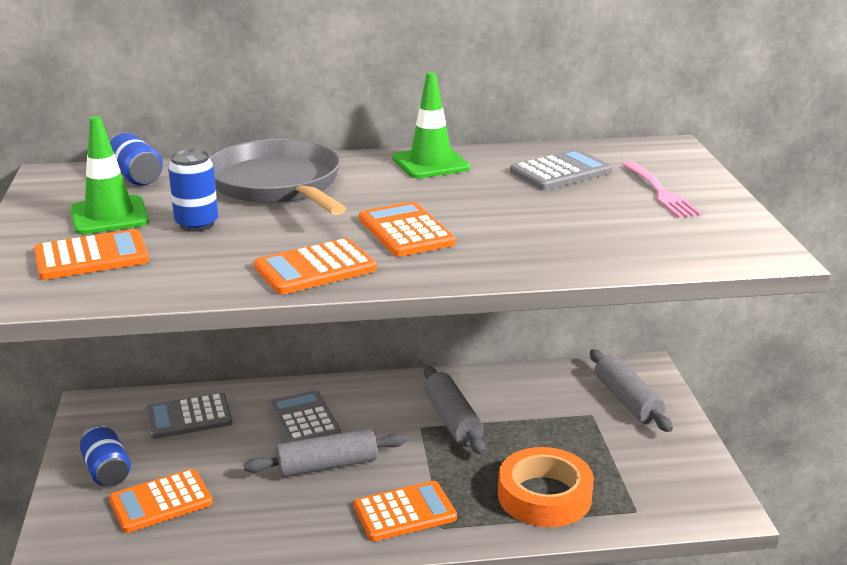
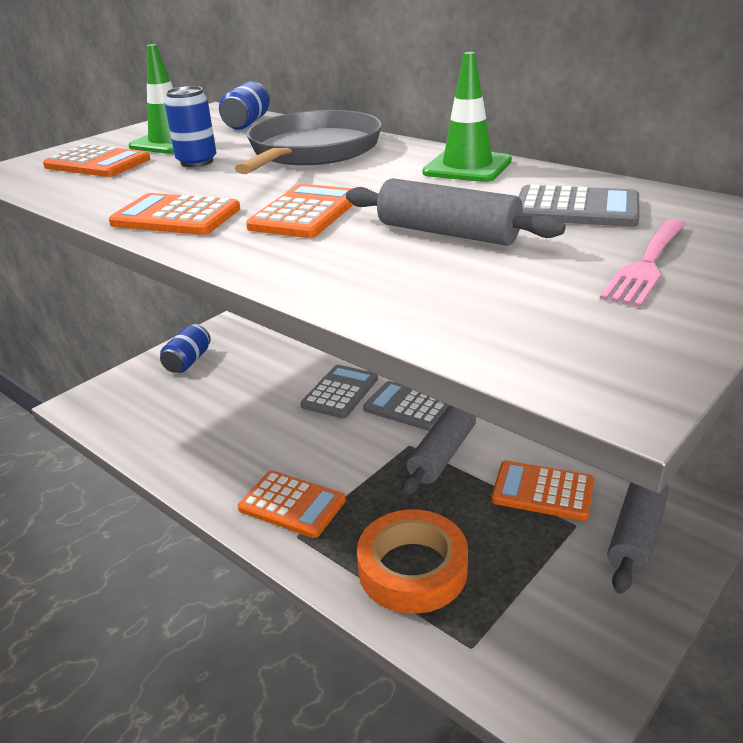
camera: 50 degrees right, 5 degrees up
(161, 501) = (180, 398): orange calculator -> orange calculator (542, 491)
(188, 417) = (279, 351): grey calculator -> grey calculator (409, 407)
(327, 465) = (301, 434): grey rolling pin -> grey rolling pin (448, 233)

